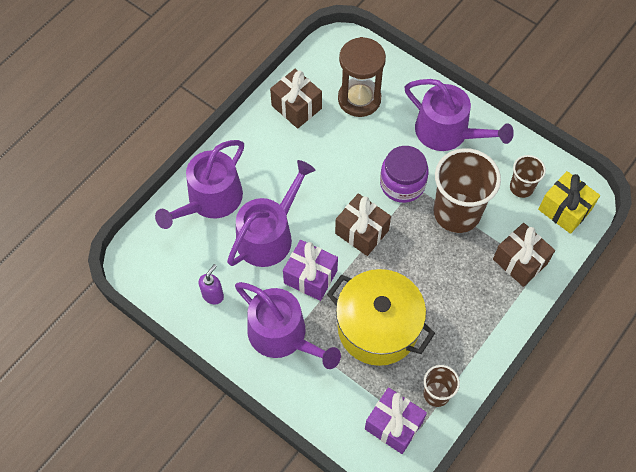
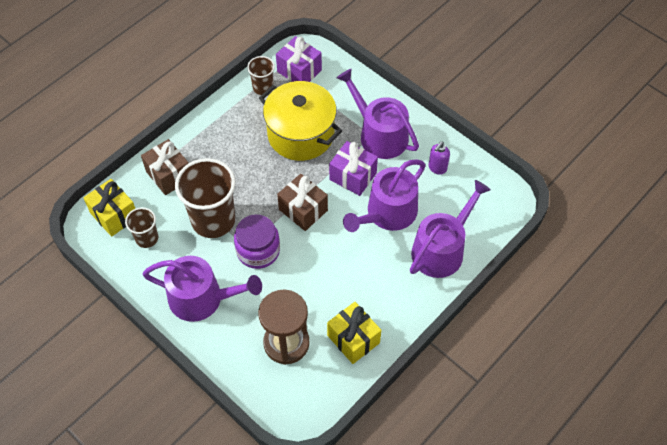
camera: 175 degrees left, 5 degrees down
(296, 107) = (353, 339): brown gift -> yellow gift
(448, 132) = (202, 298): purple watering can -> purple watering can turned 150 degrees clockwise

